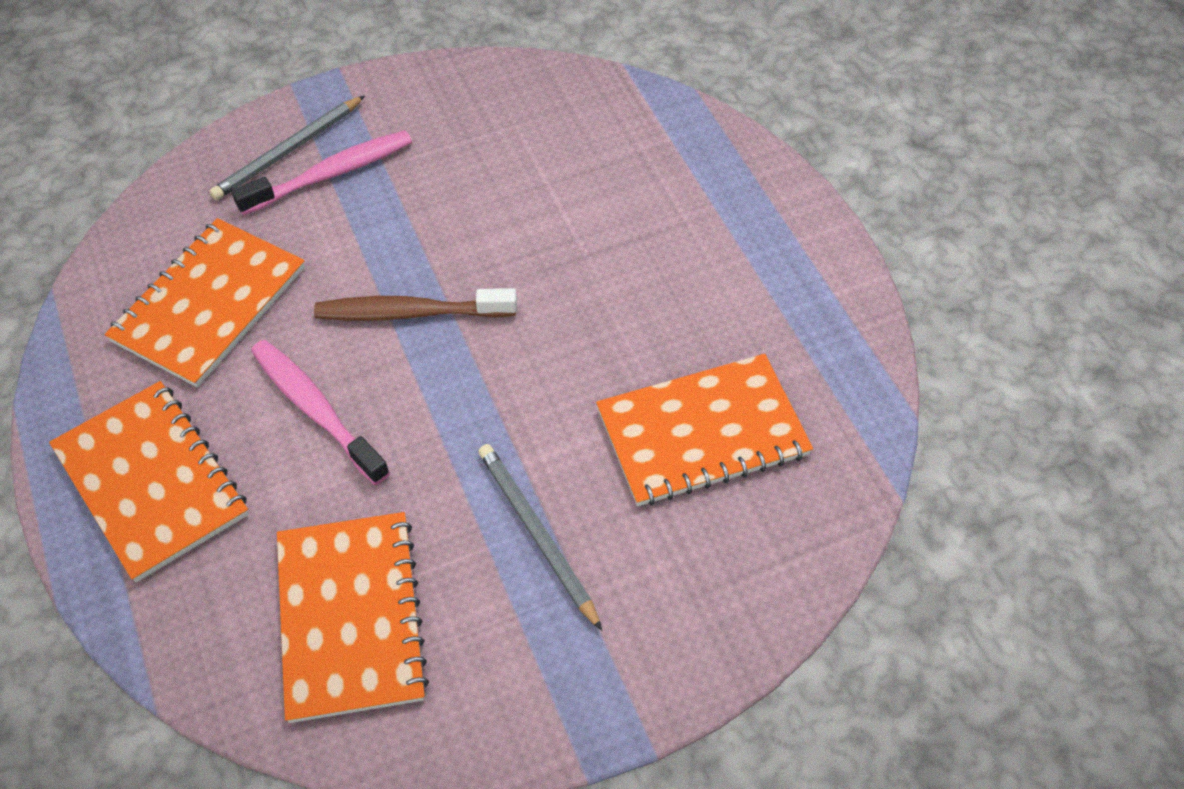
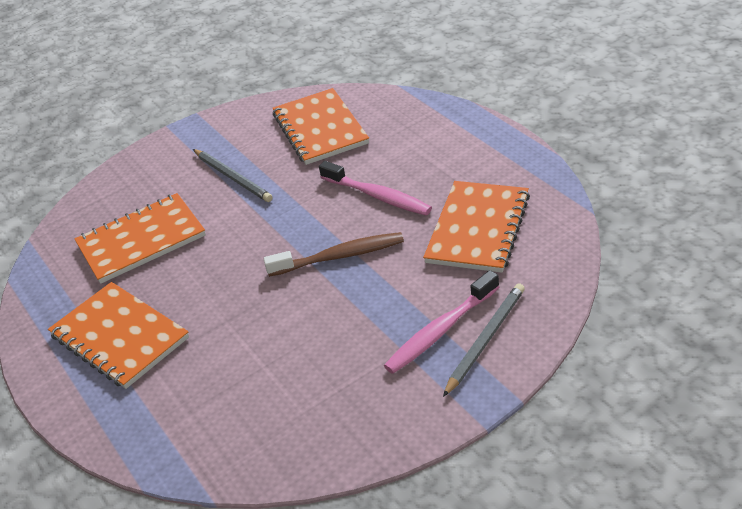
camera: 175 degrees right, 15 degrees down
(151, 482) = (454, 147): orange notebook -> orange notebook (119, 337)

